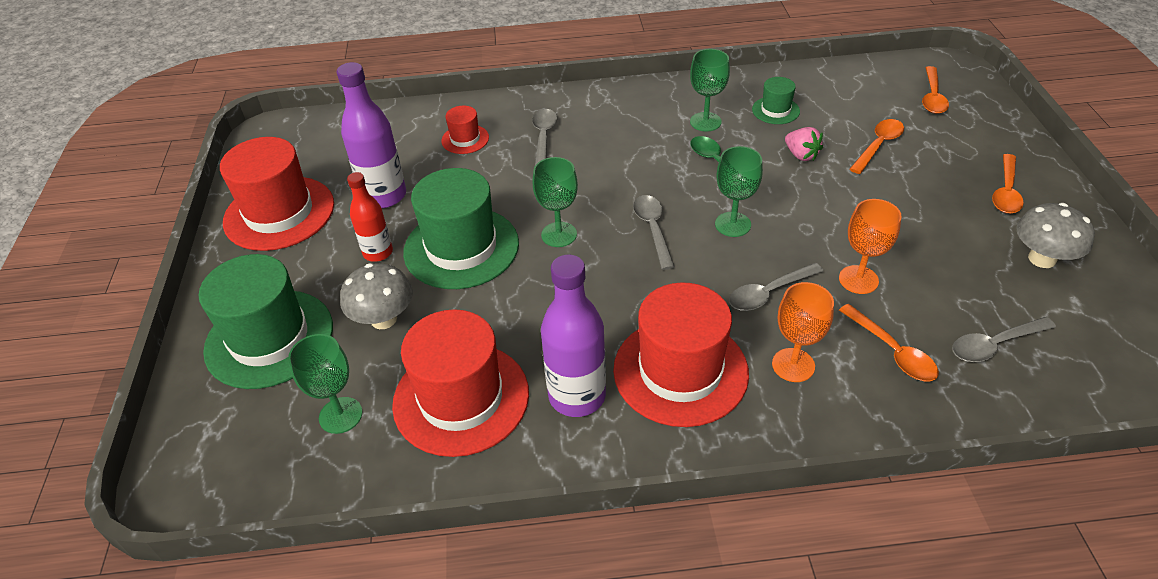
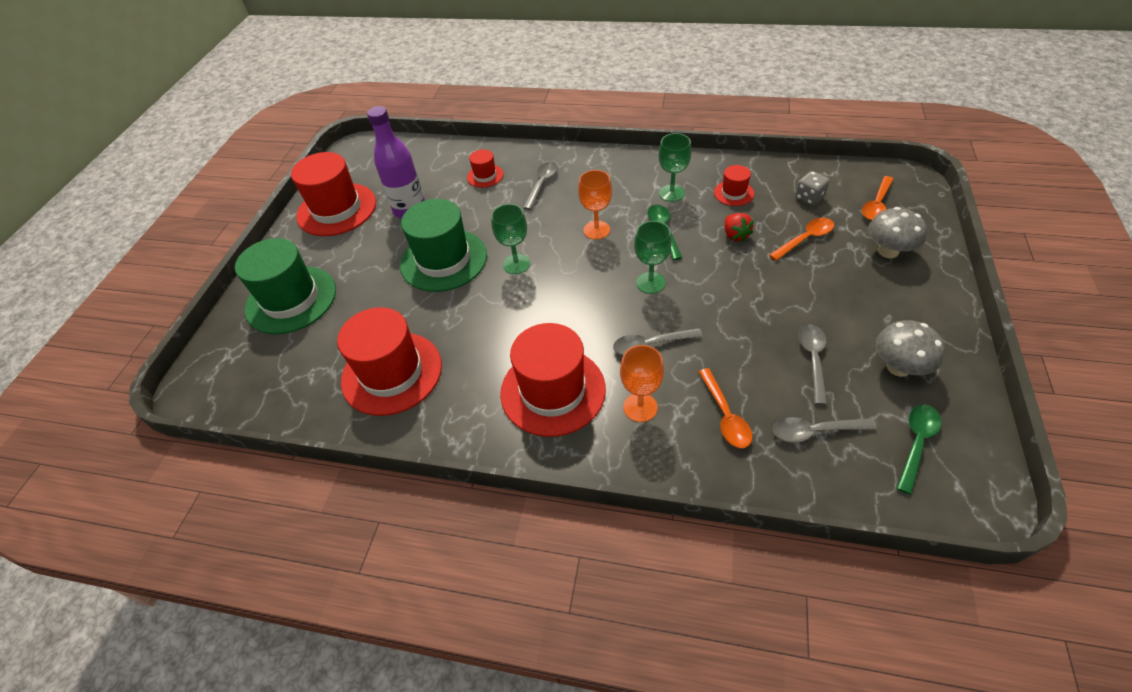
camera: 20 degrees right, 5 degrees up
(340, 415) = (310, 365): green goblet -> none
(378, 253) = (386, 252): red bottle -> none
(384, 319) = (368, 302): grey mushroom -> grey mushroom (888, 251)
(577, 396) = (470, 391): purple bottle -> none
(653, 229) = (587, 274): grey spoon -> grey spoon (813, 360)
(775, 110) = (733, 193): green hat -> red hat
(801, 155) = (735, 235): pink strawberry -> red strawberry
(858, 280) = (728, 350): orange goblet -> orange goblet (596, 230)
(860, 102) = (809, 198): none -> grey dice
(1006, 191) = (898, 301): orange spoon -> none
(1100, 332) = (916, 443): none -> green spoon

